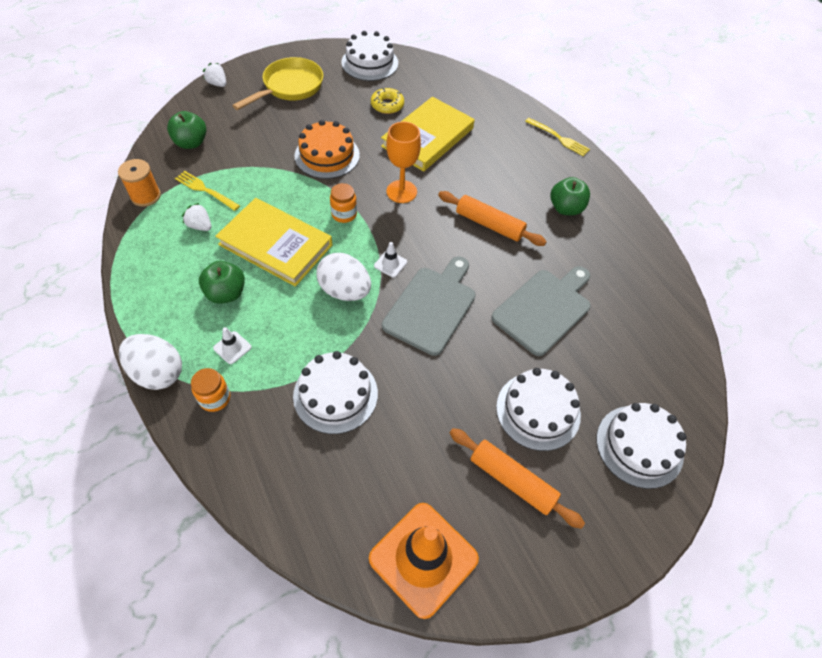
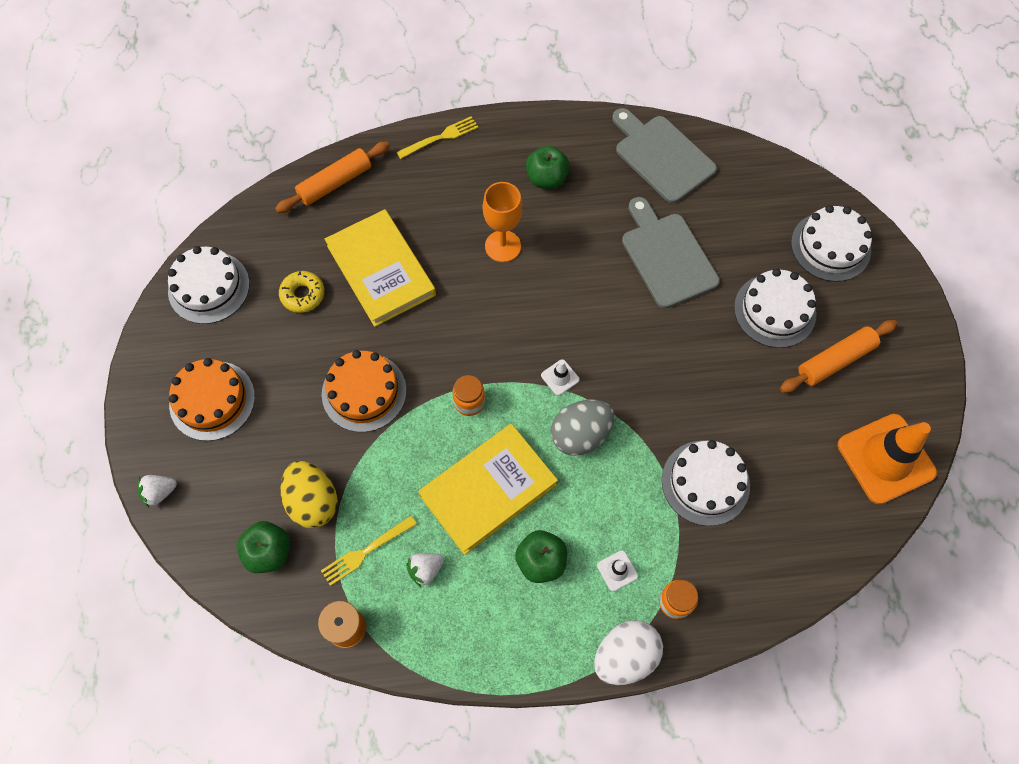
camera: 65 degrees left, 10 degrees up
(234, 153) = (313, 501): none -> yellow egg
(290, 87) = (212, 400): yellow pan -> orange cake
(345, 291) = (580, 435): white egg -> grey egg
(401, 191) = (458, 329): orange goblet -> orange goblet (503, 246)
(432, 307) = (630, 357): grey cutting board -> grey cutting board (661, 156)
(489, 224) = (541, 260): orange rolling pin -> orange rolling pin (335, 183)

